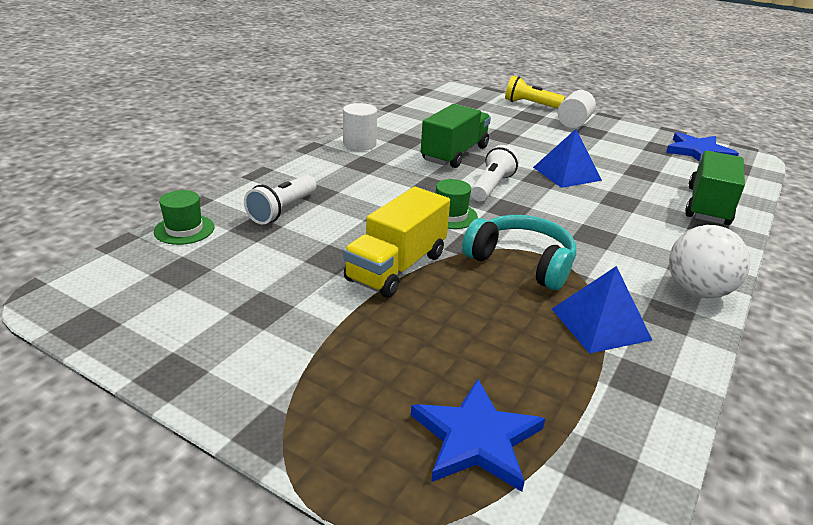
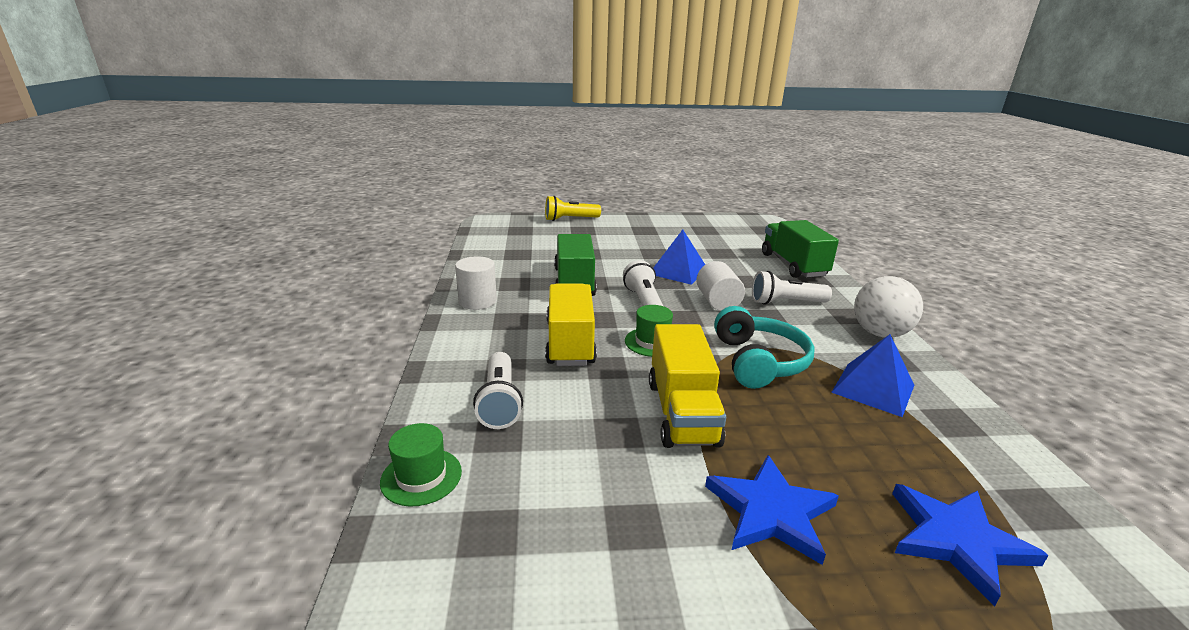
camera: 35 degrees left, 5 degrees down
(385, 193) = (570, 343): none -> yellow truck
(521, 262) = (758, 361): turquoise headphones -> turquoise headphones turned 90 degrees clockwise
(573, 123) = (622, 226): white cylinder -> white cylinder (717, 302)
(636, 232) = (786, 302): none -> white flashlight
(698, 152) = (730, 225): blue star -> blue star (771, 511)

